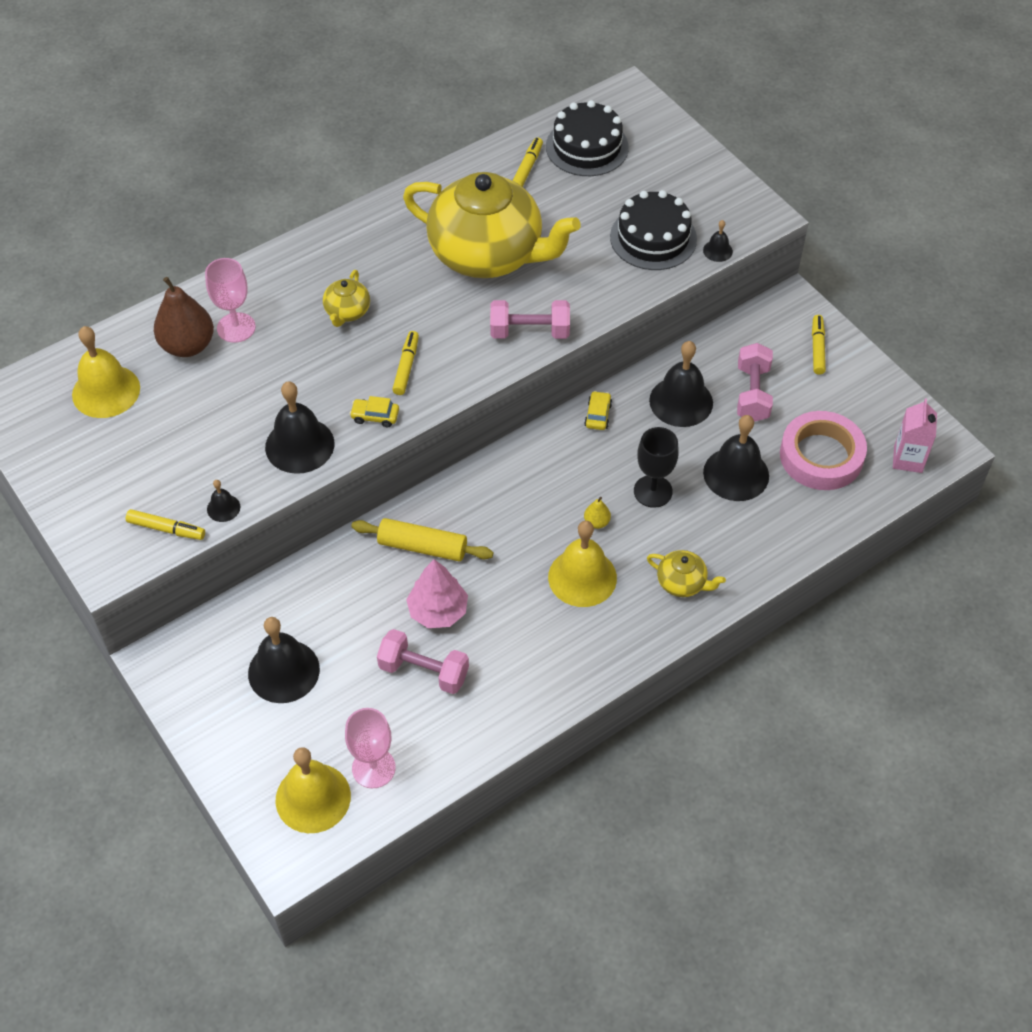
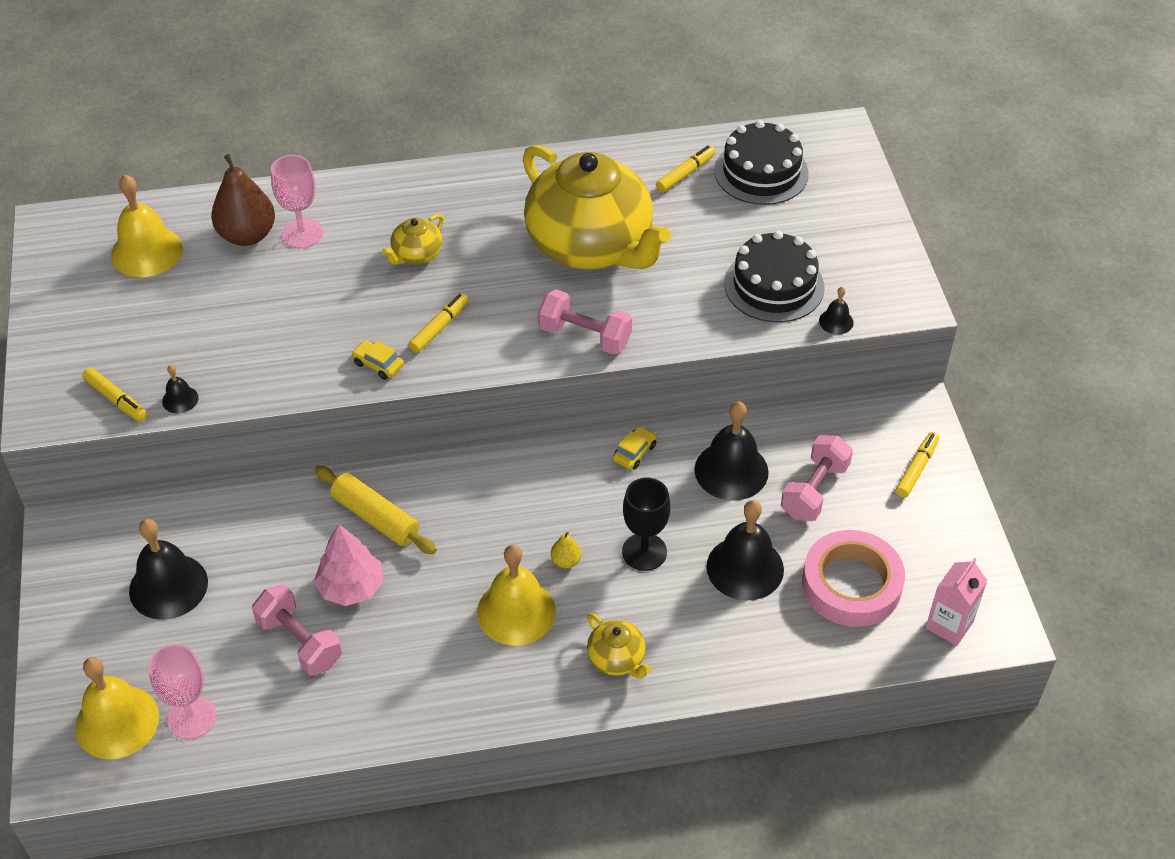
camera: 25 degrees right, 5 degrees down
(299, 445) = (289, 366): black bell -> none

